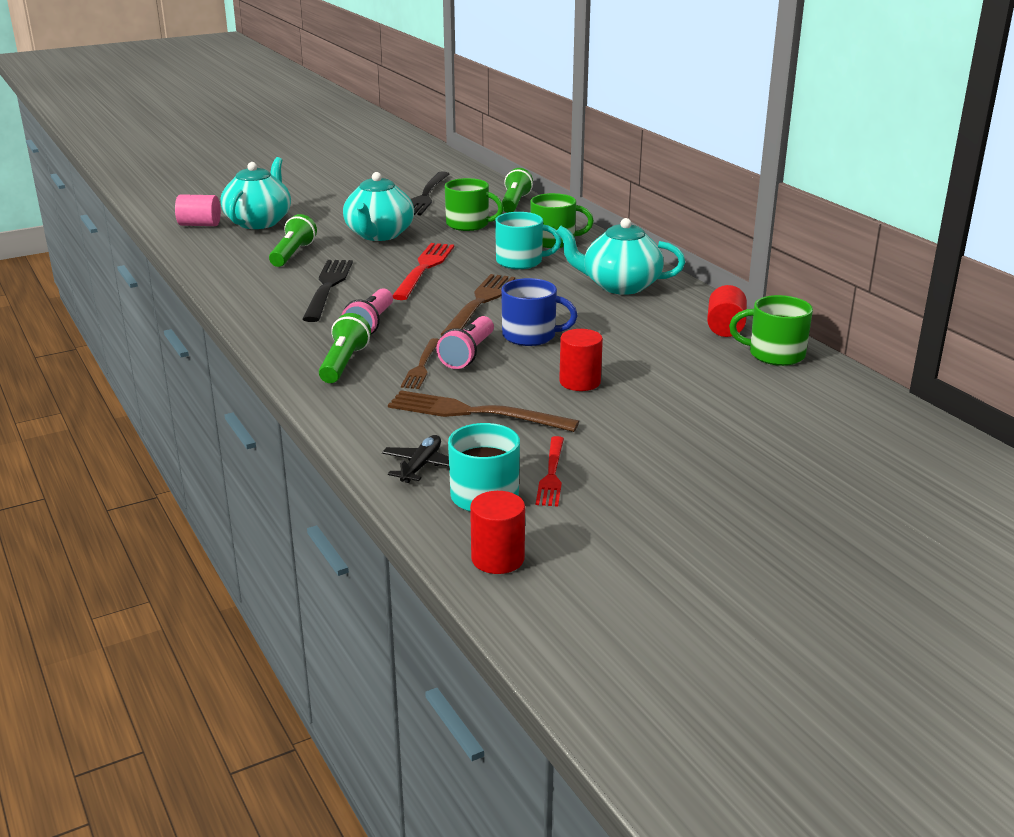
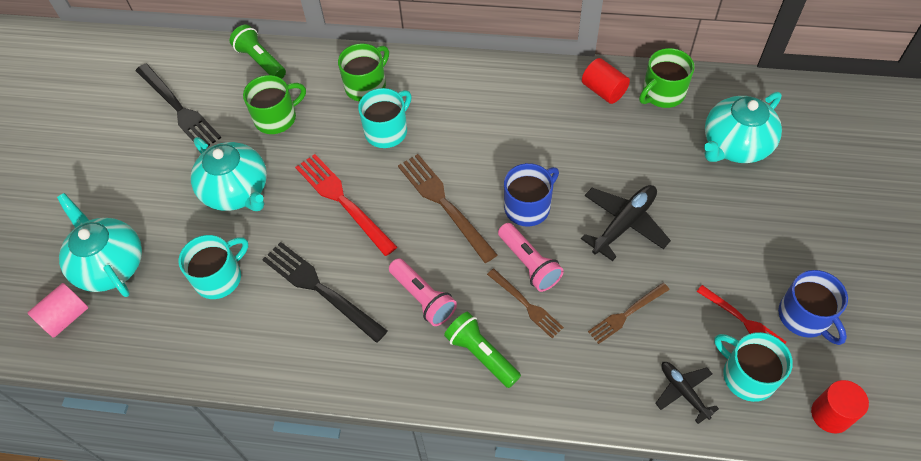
camera: 50 degrees left, 30 degrees up
(293, 254) = (219, 277): green flashlight -> turquoise mug
(474, 413) = (626, 314): brown fork -> brown fork, size x0.60
(580, 382) = (624, 224): red cylinder -> black plane
(607, 508) = (804, 317): none -> blue mug
(620, 286) = (486, 101): turquoise teapot -> turquoise teapot (735, 145)

